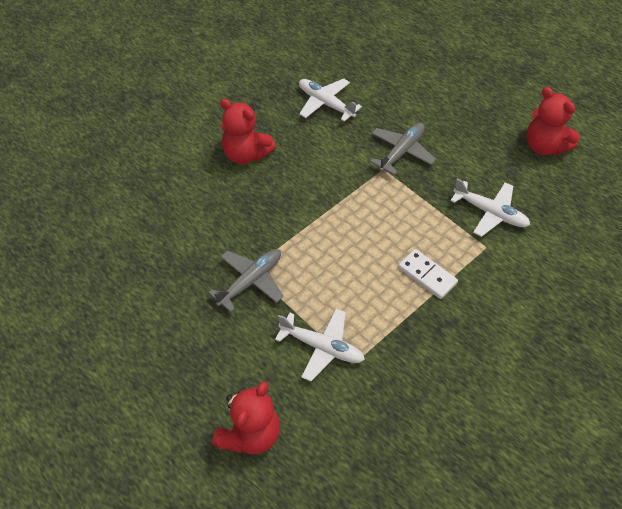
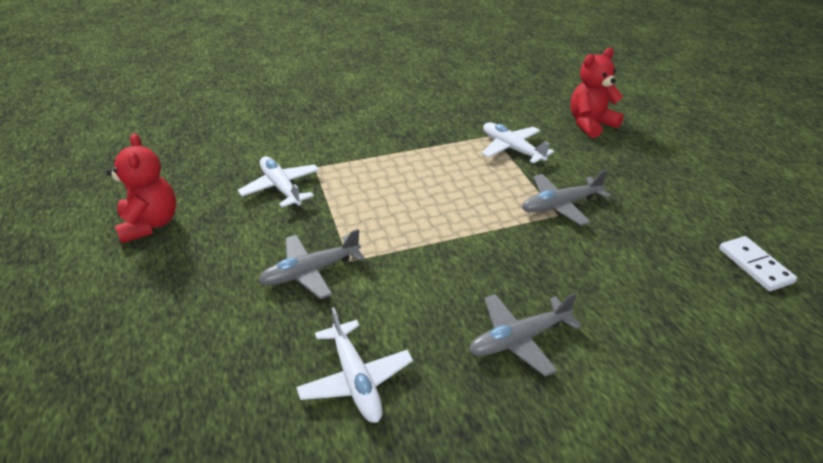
camera: 155 degrees left, 15 degrees down
(246, 154) = (518, 339): red teddy bear -> grey plane
(427, 275) = (387, 164): white domino -> white domino (755, 265)

